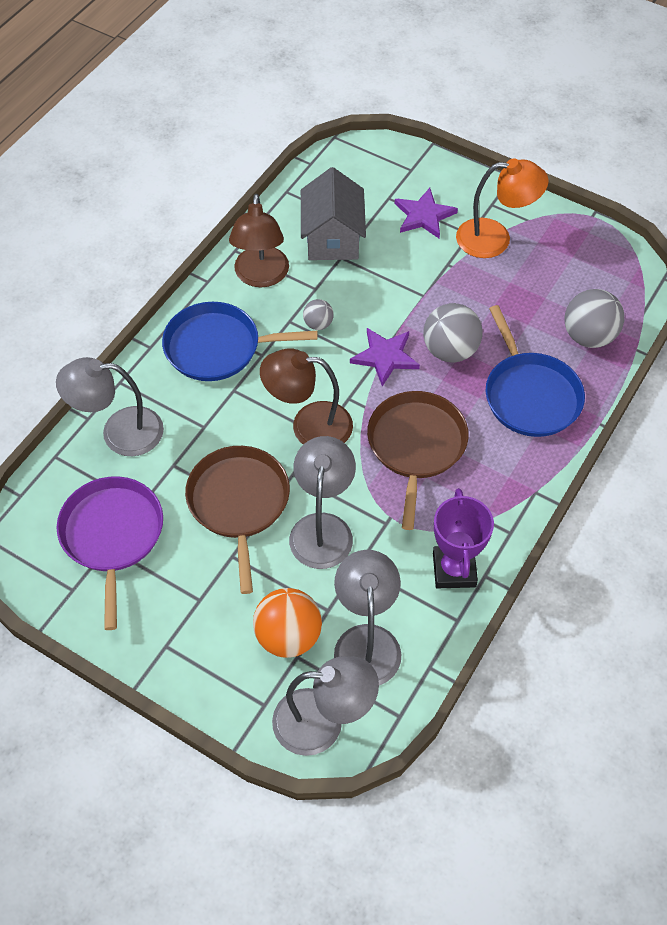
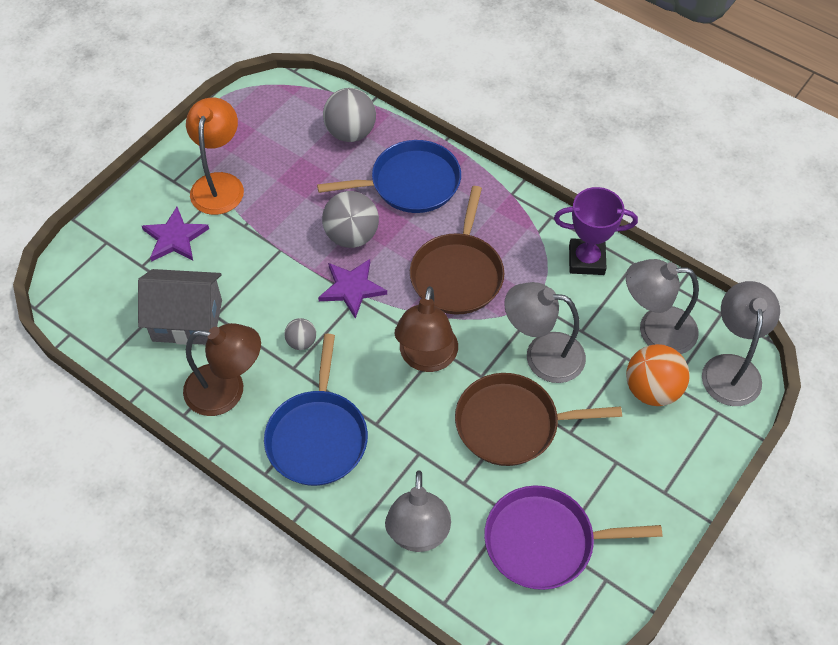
camera: 85 degrees left, 0 degrees up
(416, 446) = (457, 274): brown pan -> brown pan turned 90 degrees counterclockwise

